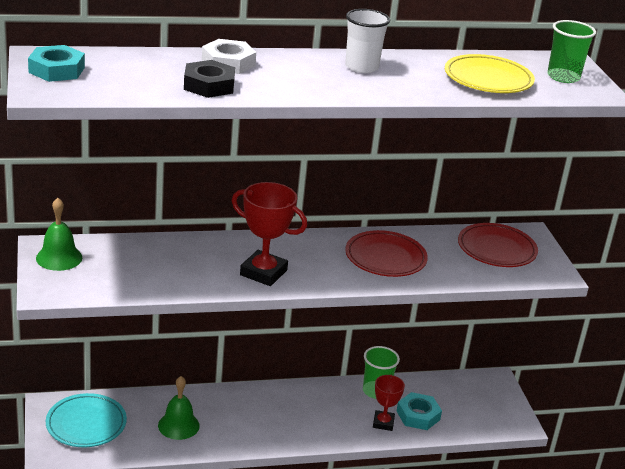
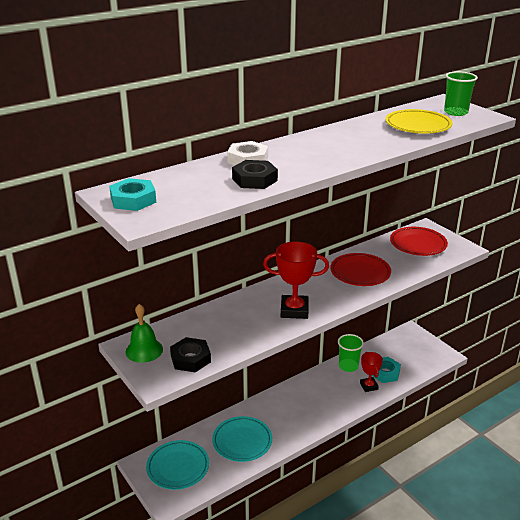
camera: 20 degrees left, 0 degrees up
(100, 283) = (190, 359): none -> black nut
(178, 425) = (242, 441): green bell -> turquoise plate
(361, 67) = (335, 139): white cup -> none

